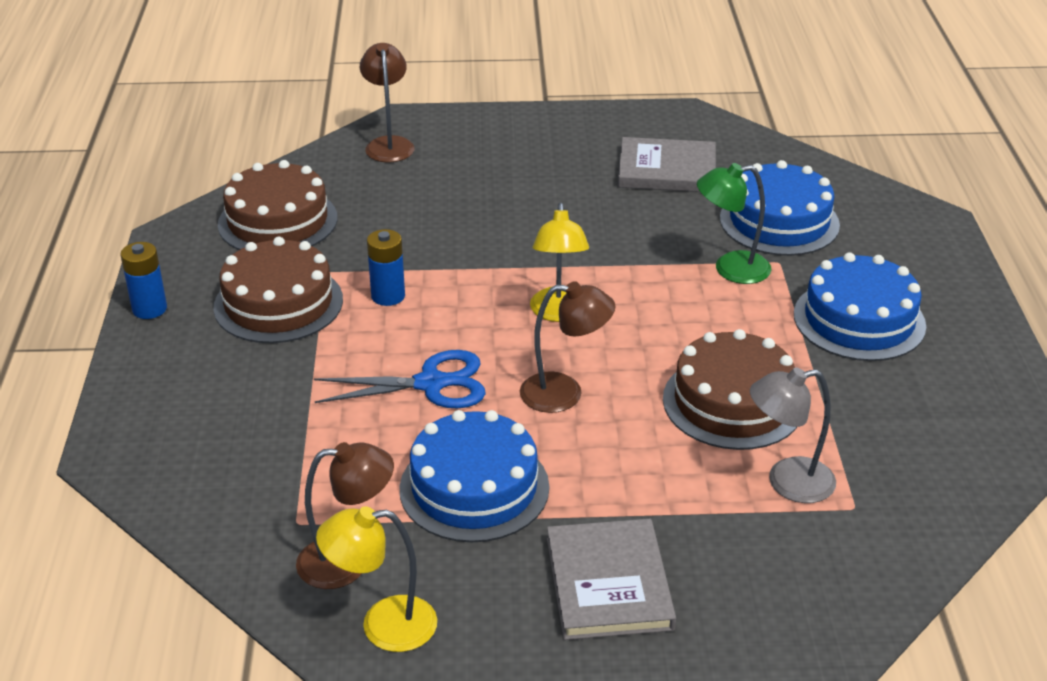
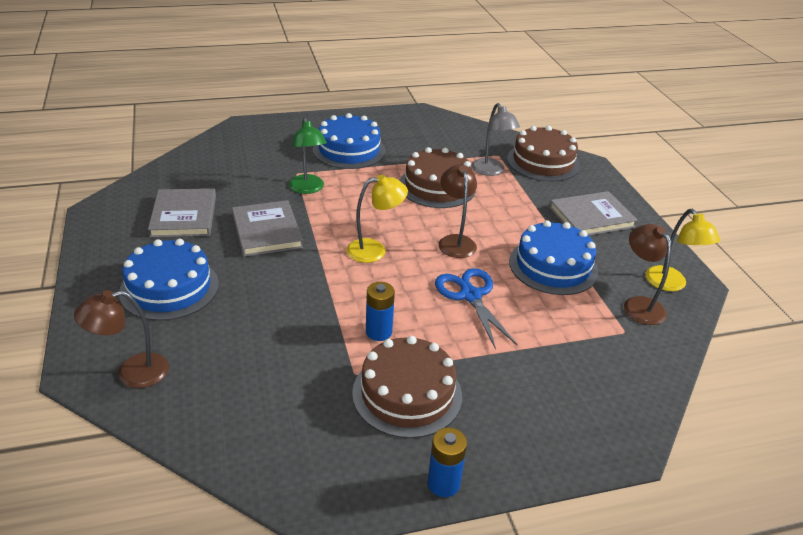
camera: 105 degrees left, 0 degrees up
(277, 221) = (280, 425): brown cake -> brown cake (543, 162)
(621, 228) = (266, 231): none -> grey book
(779, 221) = (250, 173): blue cake -> blue cake (169, 288)

